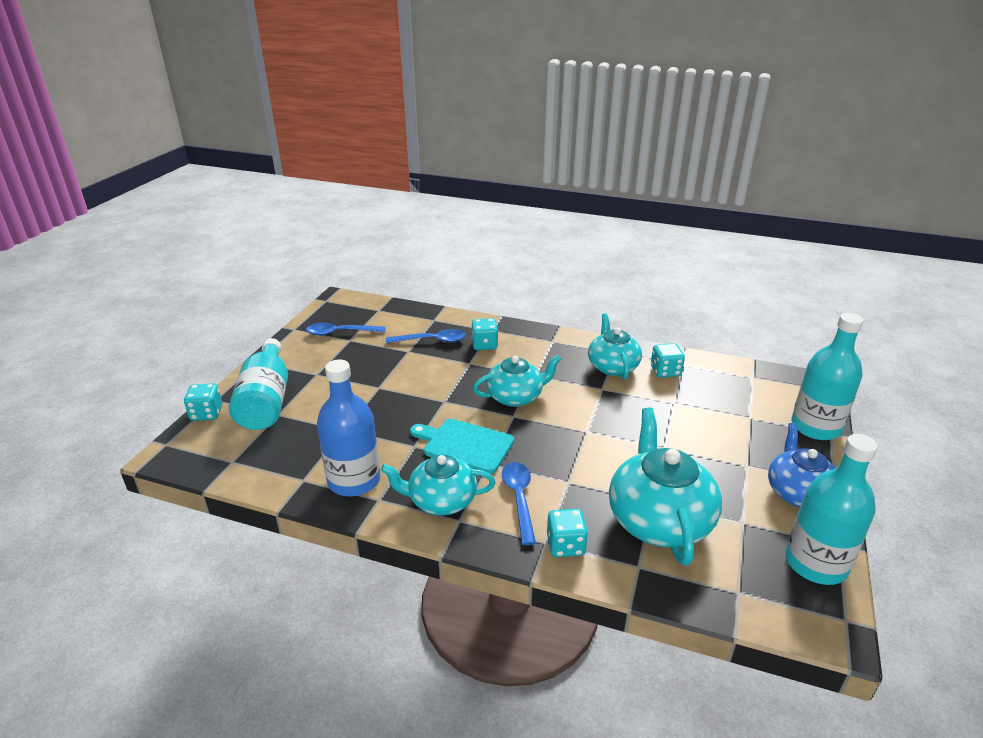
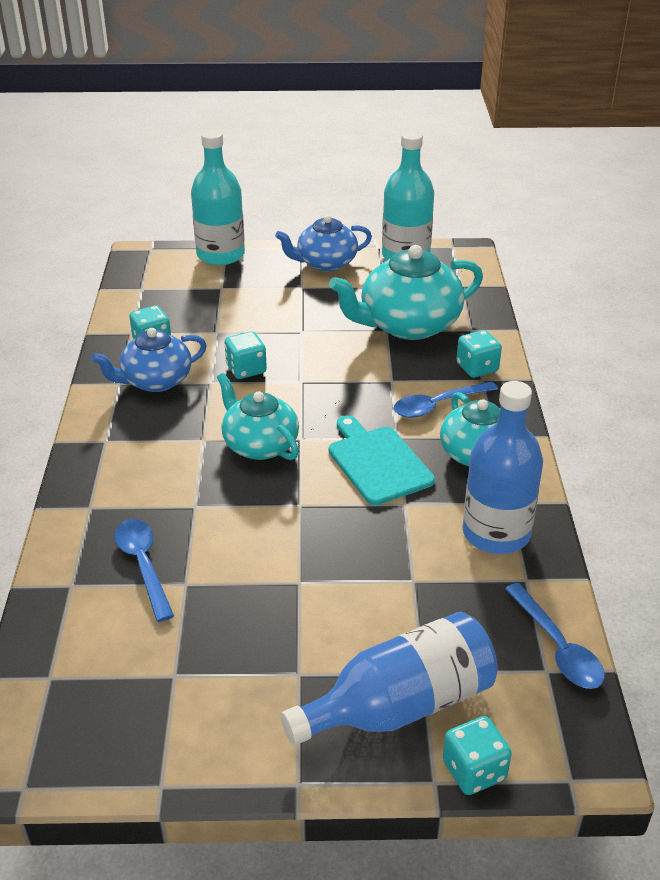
camera: 110 degrees left, 5 degrees up
(266, 401) = (400, 705): turquoise bottle -> blue bottle
(340, 333) = (153, 700): blue spoon -> blue spoon (557, 647)
(465, 445) = (378, 462): turquoise cutting board -> turquoise cutting board turned 150 degrees clockwise
(484, 345) = (138, 503): turquoise dice -> turquoise dice (246, 369)
(612, 366) = (155, 381): turquoise teapot -> blue teapot

